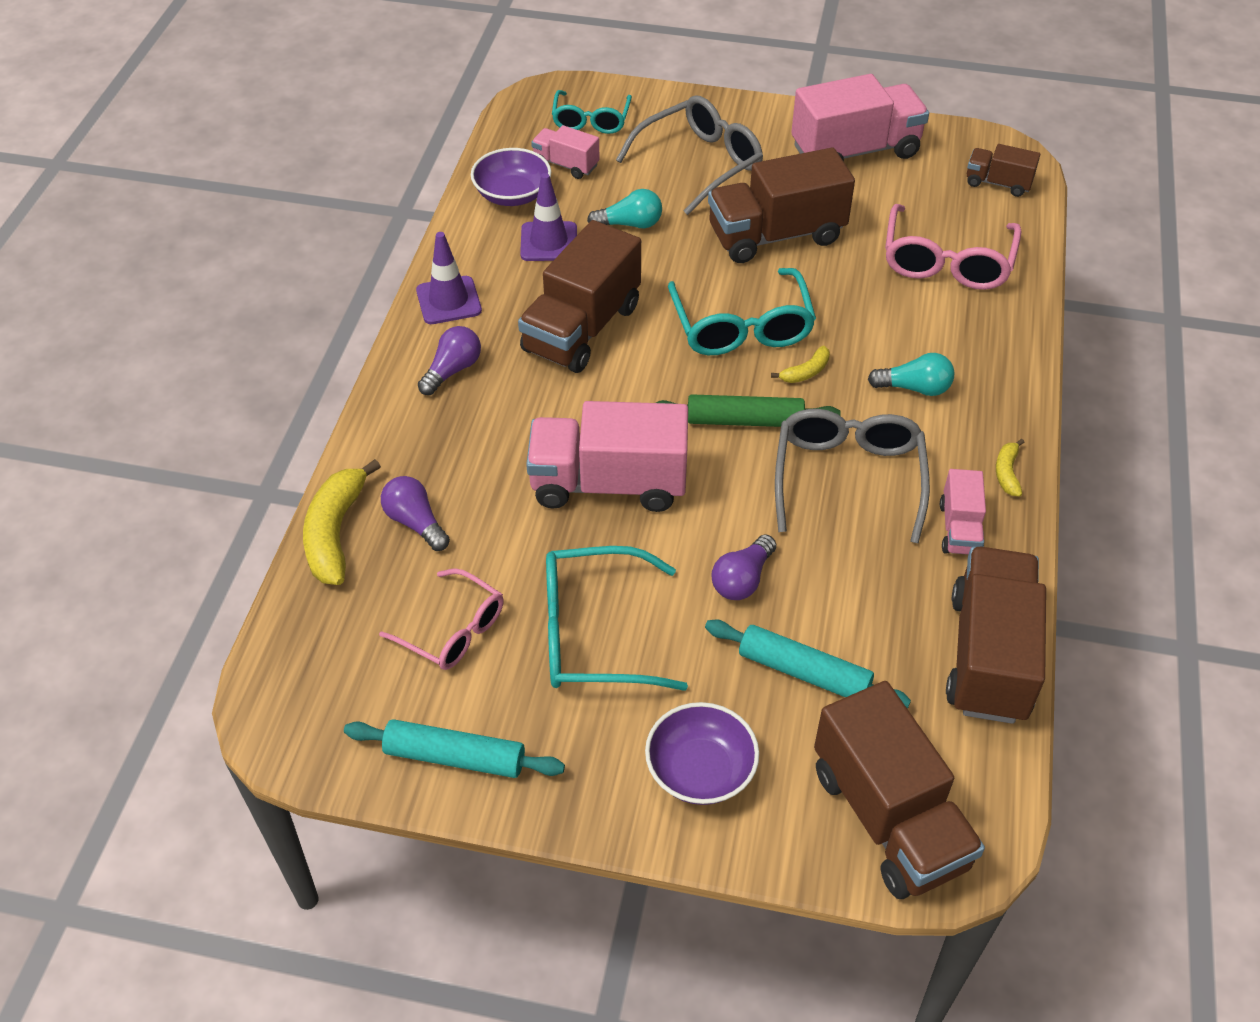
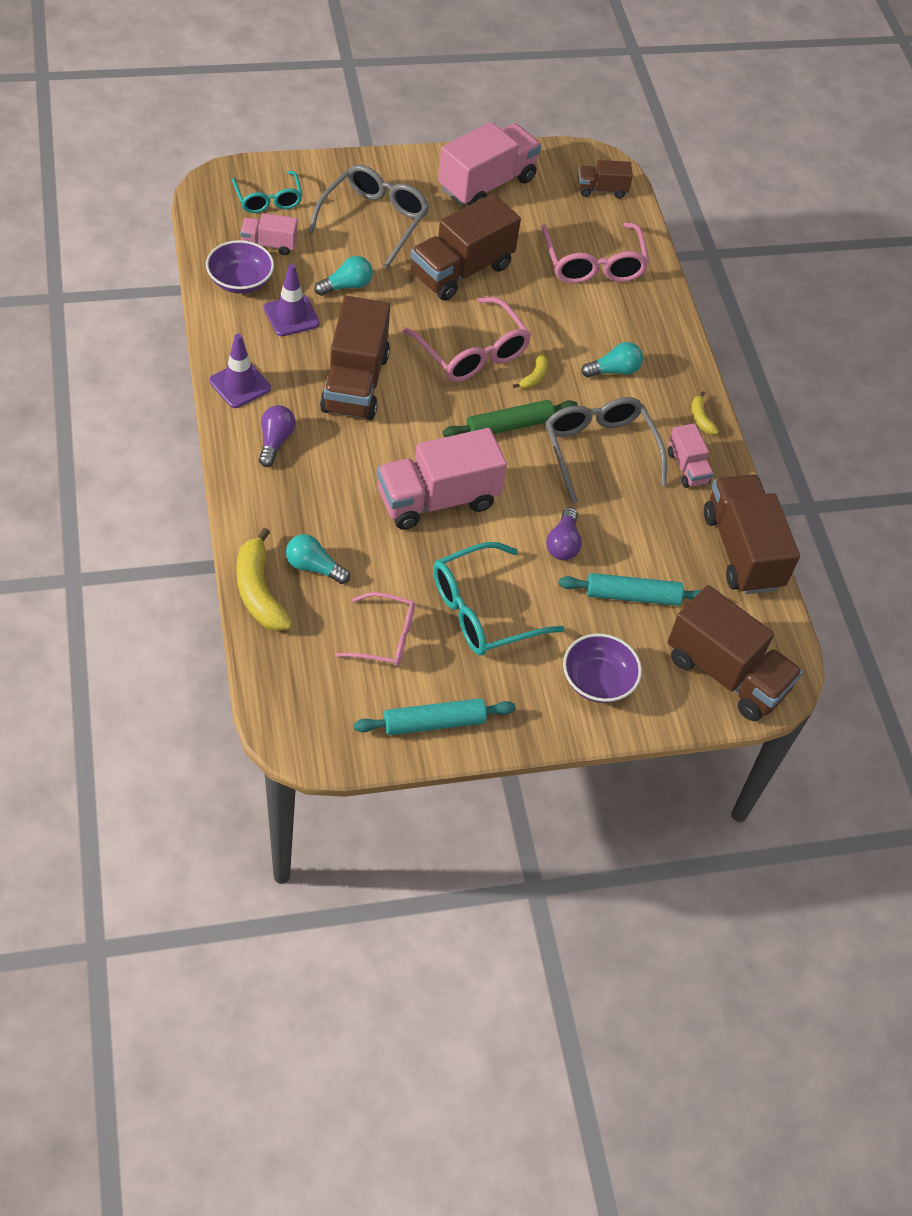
camera: 30 degrees left, 5 degrees up
(415, 522) = (314, 567): purple light bulb -> turquoise light bulb
(741, 327) = (472, 353): turquoise glasses -> pink glasses

